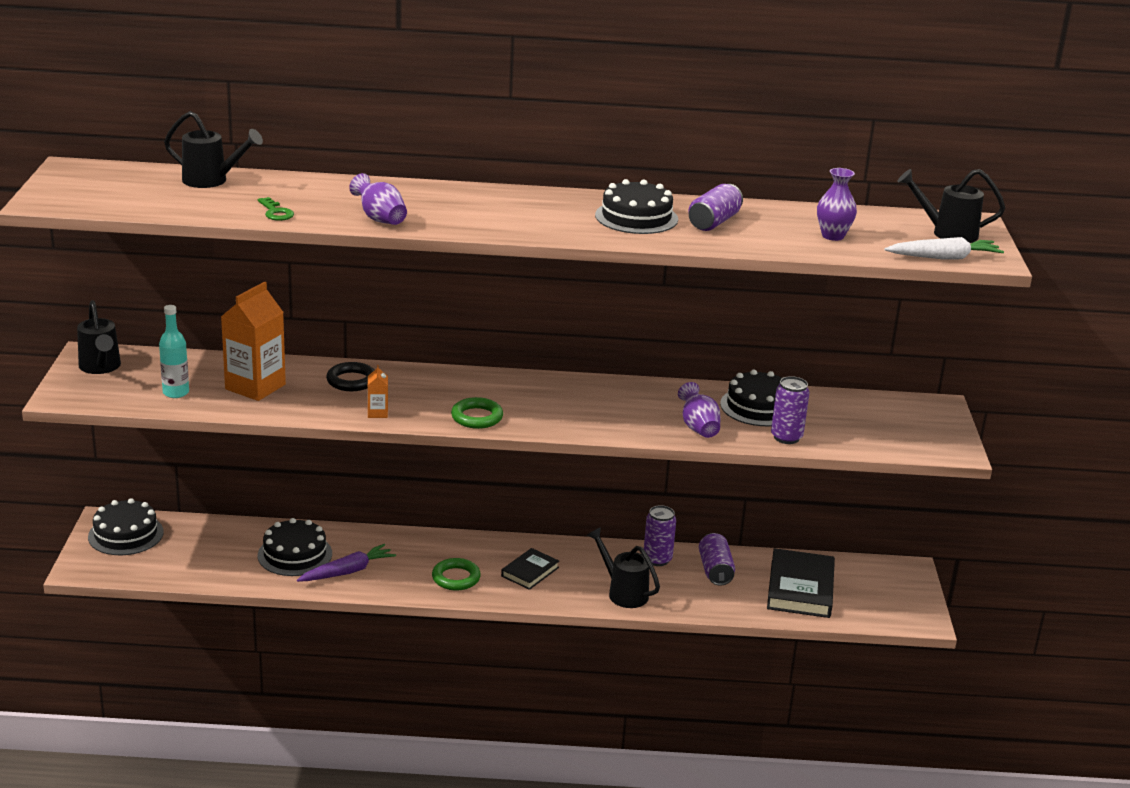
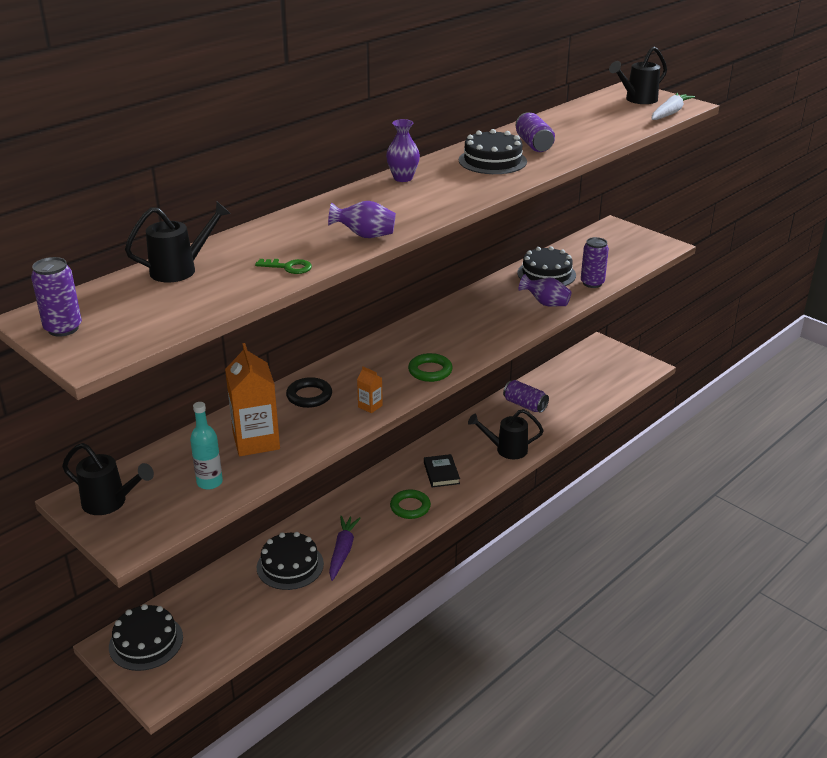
camera: 45 degrees left, 5 degrees up
(657, 559) = (488, 418): purple can -> purple can (63, 328)
(800, 588) = (576, 387): black book -> none
(833, 236) = (601, 125): purple vase -> purple vase (403, 178)

